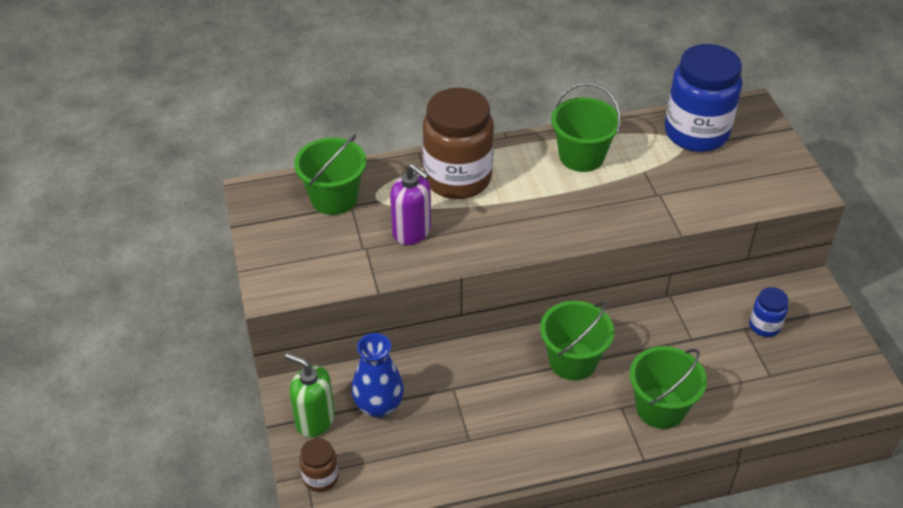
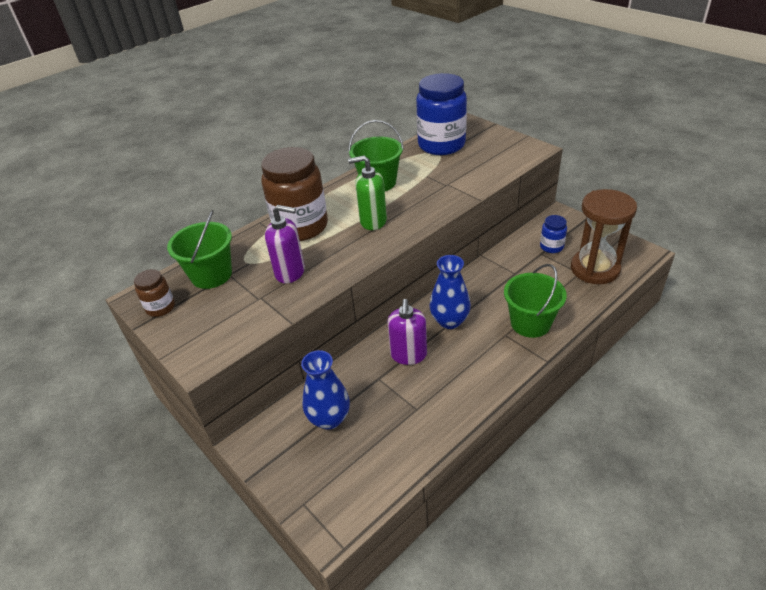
camera: 25 degrees left, 5 degrees down
(315, 420) = (283, 455): green soap dispenser -> green soap dispenser (373, 221)
(320, 478) = (317, 499): brown jar -> brown jar (160, 308)
(501, 378) = (408, 355): none -> purple soap dispenser
(572, 361) = (449, 321): green bucket -> blue vase
(793, 380) = (594, 269): none -> brown hourglass

